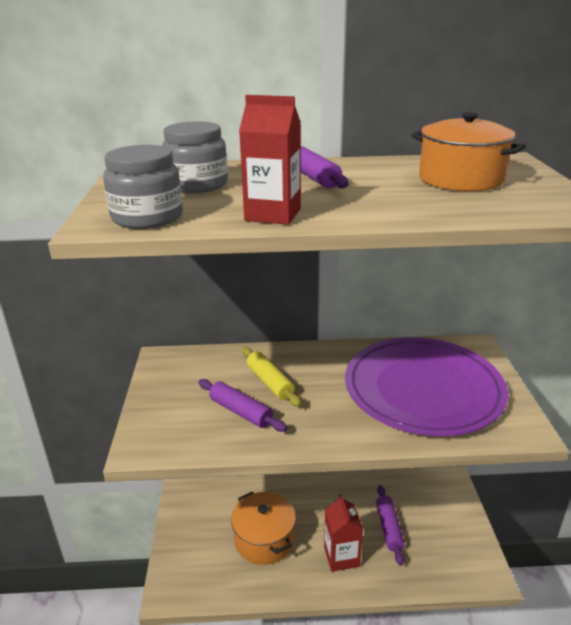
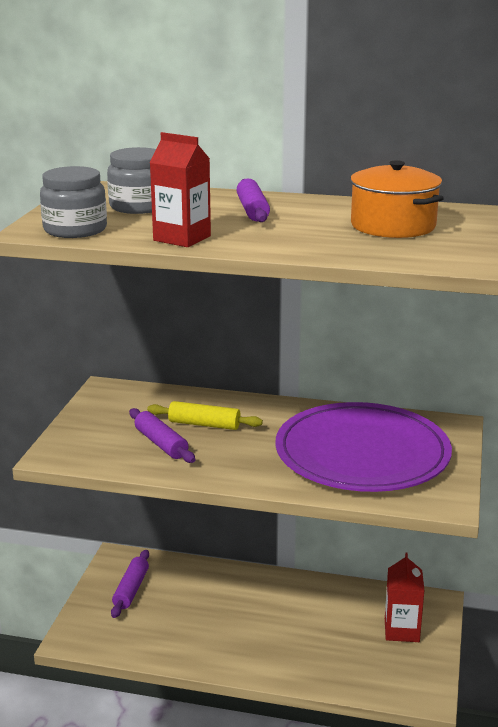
camera: 15 degrees right, 5 degrees down
(264, 539) = (189, 615): orange pot -> none
(270, 382) = (204, 424): yellow rolling pin -> yellow rolling pin turned 60 degrees counterclockwise
(341, 556) = (267, 646): red carton -> red carton (401, 630)
(389, 528) = (335, 632): purple rolling pin -> purple rolling pin (131, 590)

